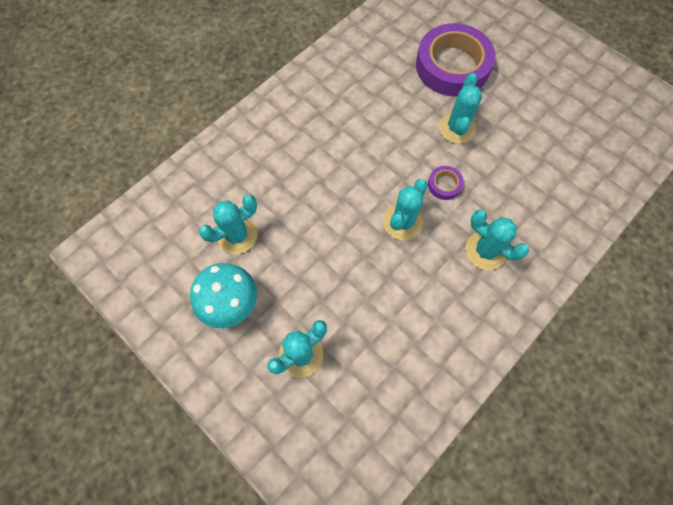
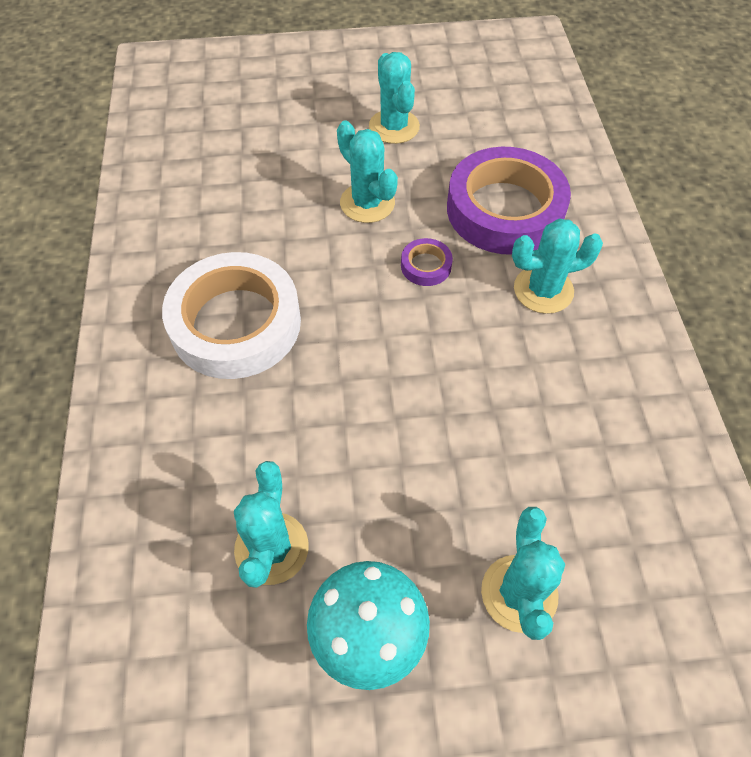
camera: 50 degrees left, 10 degrees down
(330, 131) = (236, 323): none -> white tape
(402, 222) = (435, 341): turquoise cactus -> turquoise cactus (394, 127)
(452, 66) = (286, 149): purple tape -> purple tape (505, 209)

